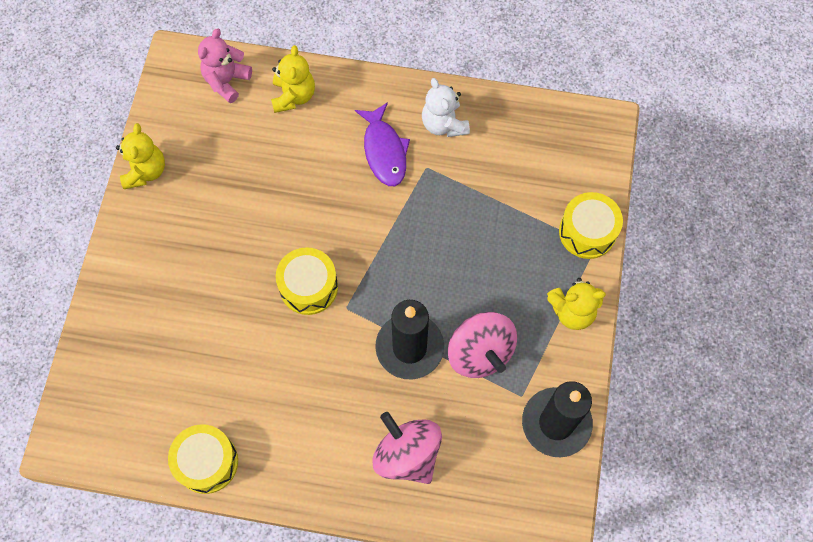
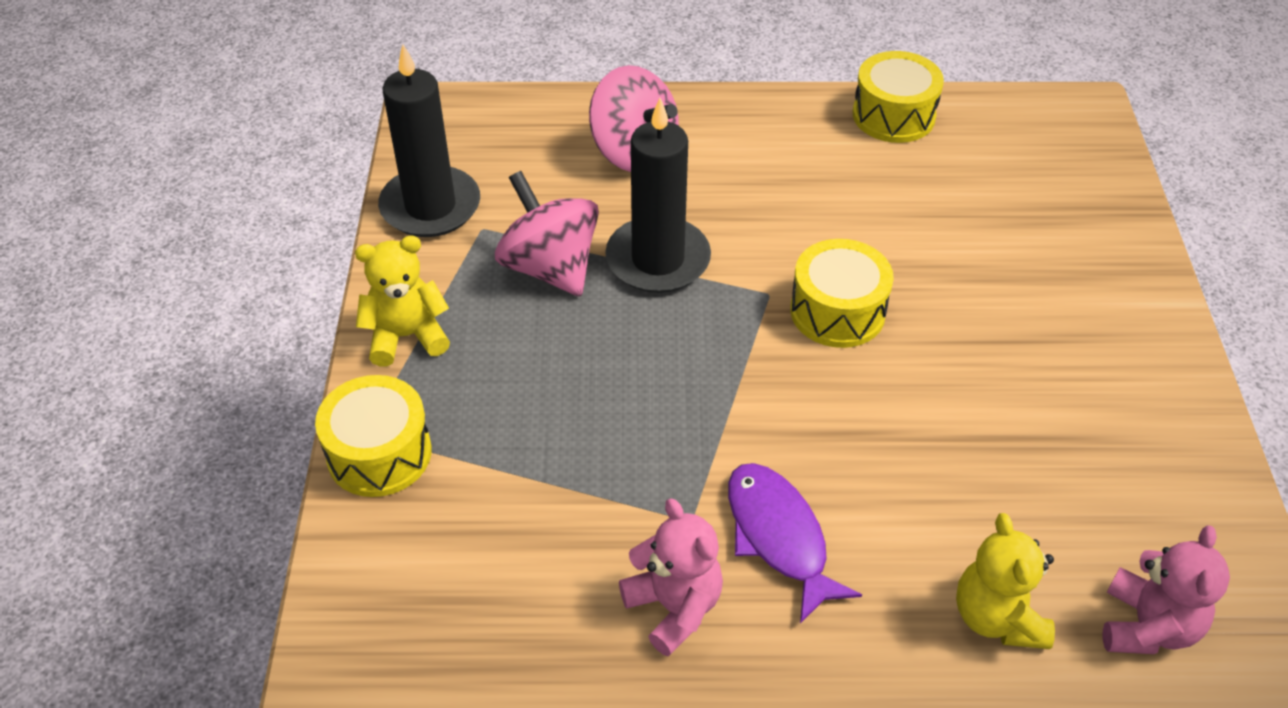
camera: 170 degrees right, 20 degrees down
(145, 171) = (1197, 437): yellow teddy bear -> none
(444, 124) = (674, 607): white teddy bear -> pink teddy bear

